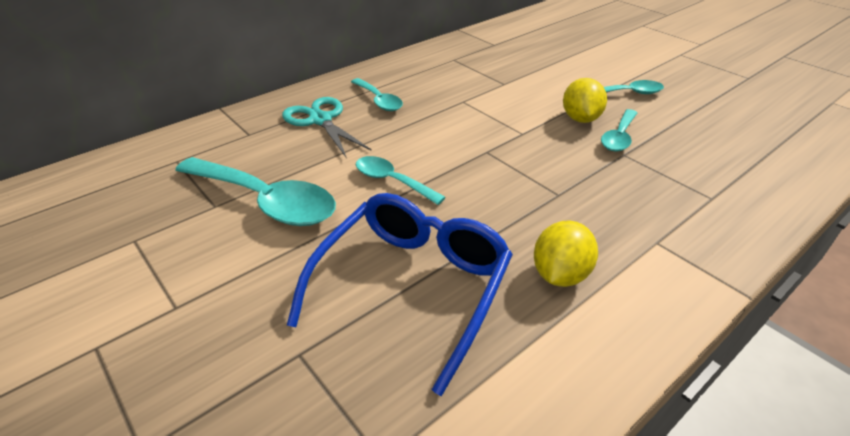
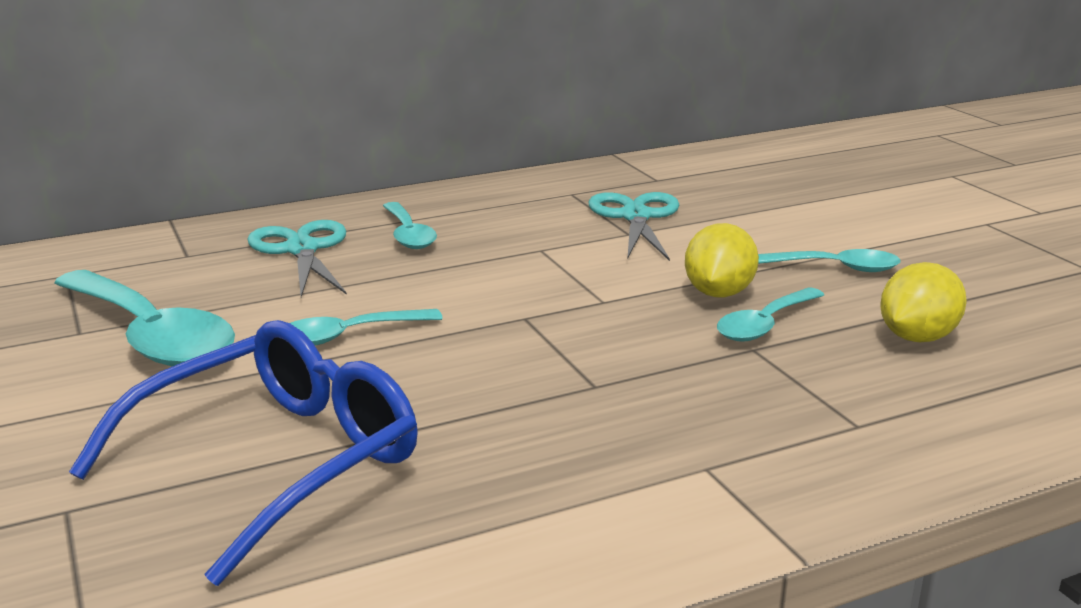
camera: 15 degrees right, 15 degrees down
(392, 181) = (348, 335): turquoise spoon -> turquoise spoon turned 75 degrees counterclockwise
(500, 71) = (635, 217): none -> turquoise scissors
(560, 274) = (510, 482): yellow lemon -> yellow lemon (917, 337)

